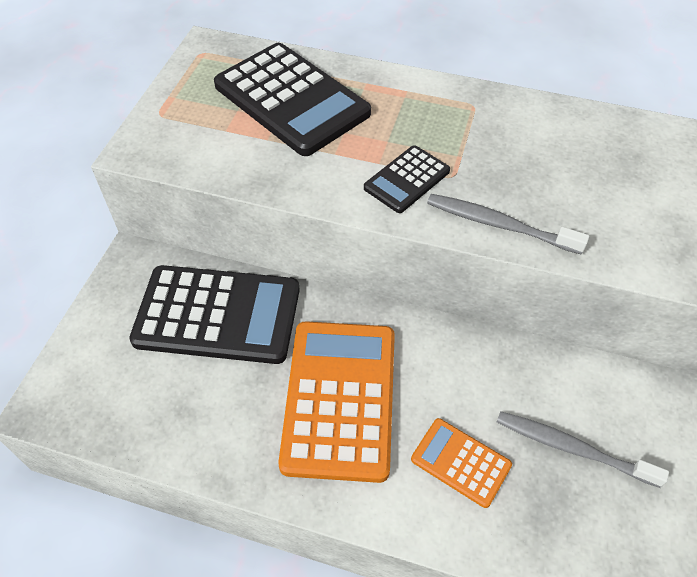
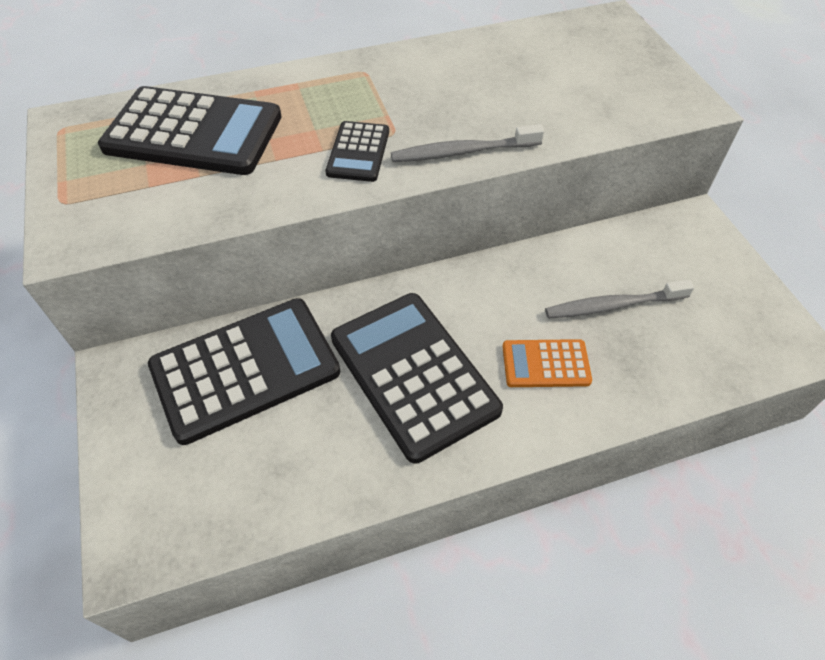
camera: 35 degrees left, 0 degrees up
(340, 399) = (414, 374): orange calculator -> black calculator

